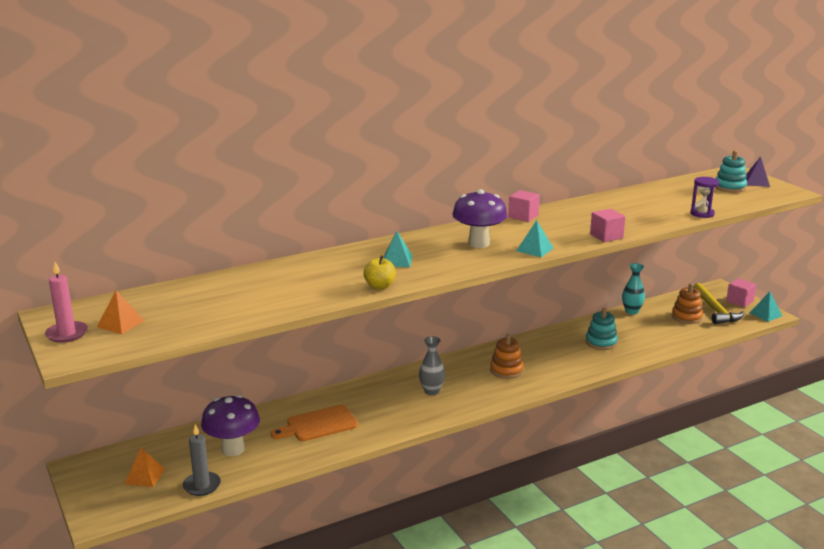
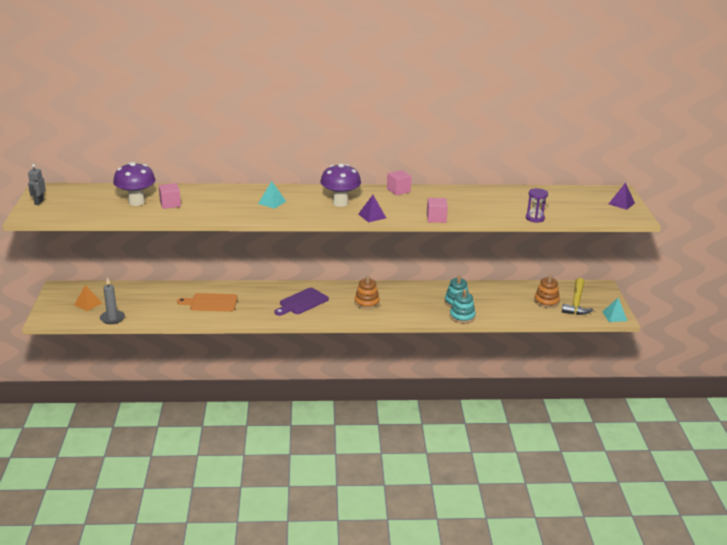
camera: 25 degrees right, 5 degrees up
(67, 334) = (39, 202): pink candle -> grey robot
(120, 323) = (71, 203): orange pyramid -> none
(233, 449) = (148, 303): purple mushroom -> purple mushroom (136, 202)
(379, 286) = (239, 216): yellow apple -> none
(431, 391) = (302, 302): grey vase -> purple cutting board
(535, 249) = (372, 216): turquoise pyramid -> purple pyramid
(631, 311) = (508, 286): turquoise vase -> none
(730, 187) = (591, 203): turquoise stacking toy -> turquoise stacking toy (462, 316)
(739, 301) = (606, 301): pink cube -> pink cube (170, 204)

